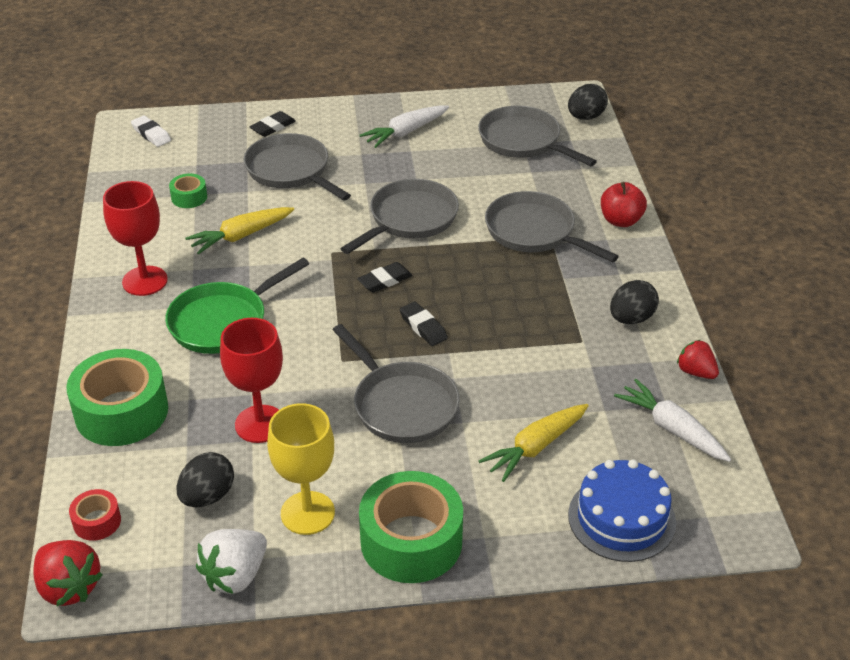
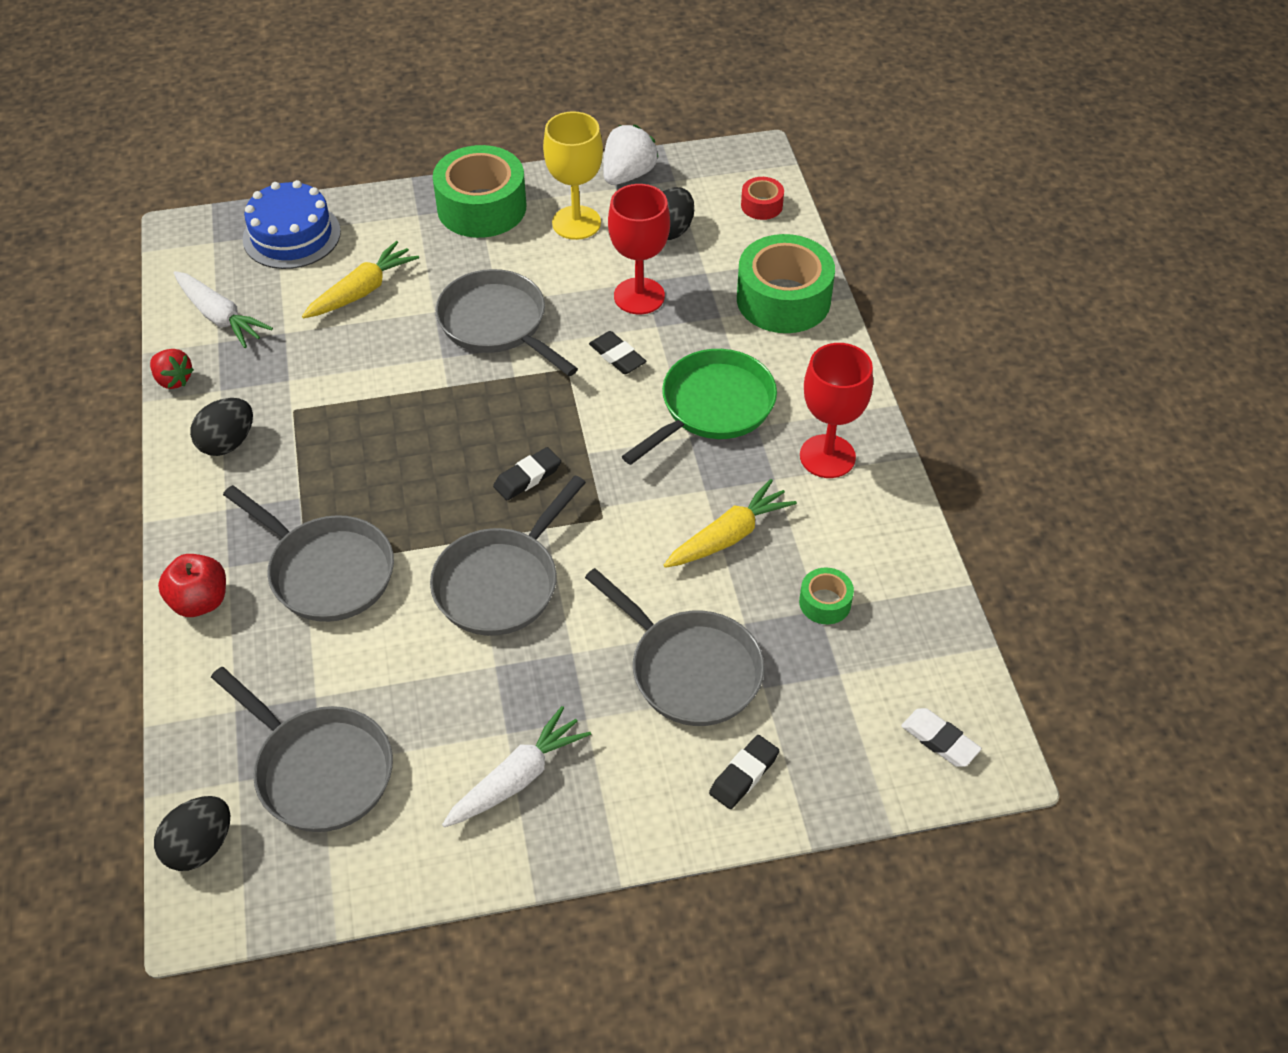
camera: 175 degrees right, 10 degrees up
(69, 587) = (762, 160): red strawberry -> none
(423, 327) = (477, 415): black eraser -> black eraser (617, 356)

